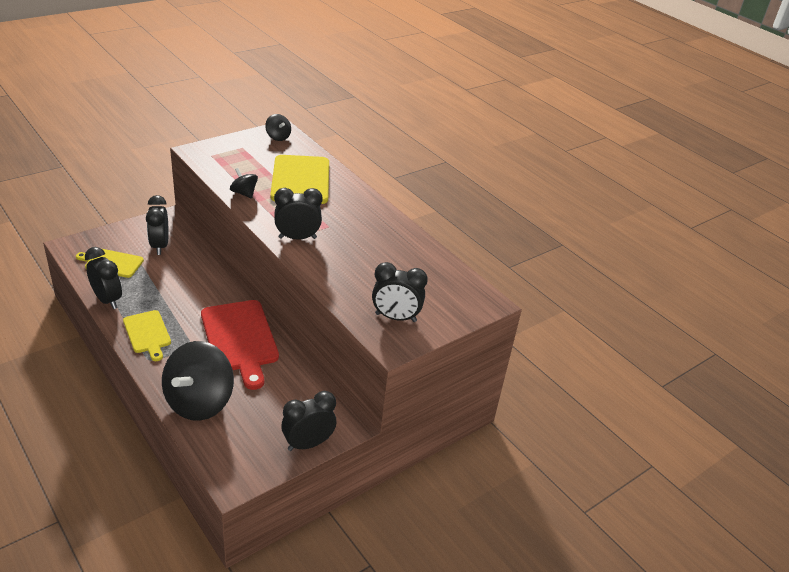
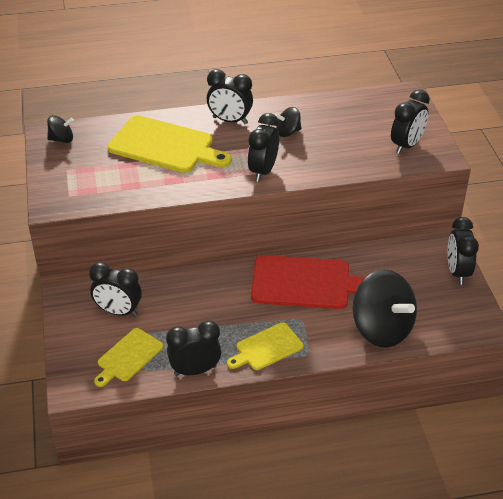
camera: 60 degrees left, 5 degrees up
(147, 333) = (267, 347): yellow cutting board -> yellow cutting board turned 150 degrees clockwise
(244, 193) = (163, 188): black spinning top -> black spinning top (288, 132)
(359, 206) = (230, 120): none -> black clock

